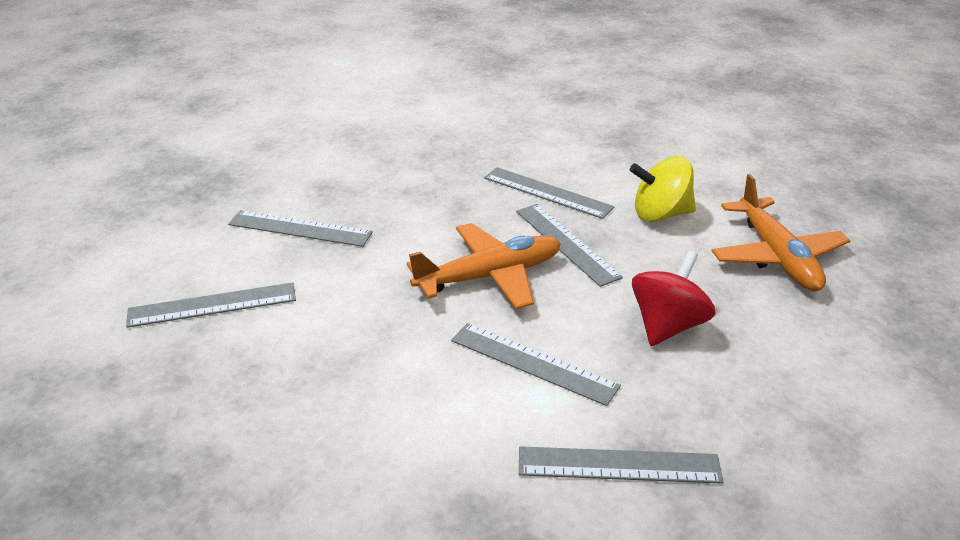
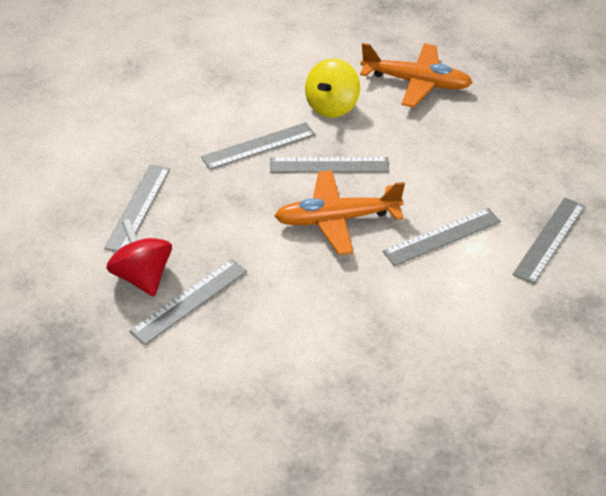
camera: 60 degrees left, 10 degrees up
(212, 305) = (256, 385): grey ruler -> grey ruler (138, 207)
(489, 276) = (337, 219): orange plane -> orange plane turned 105 degrees counterclockwise
(667, 325) = (448, 162): red spinning top -> red spinning top (143, 276)

